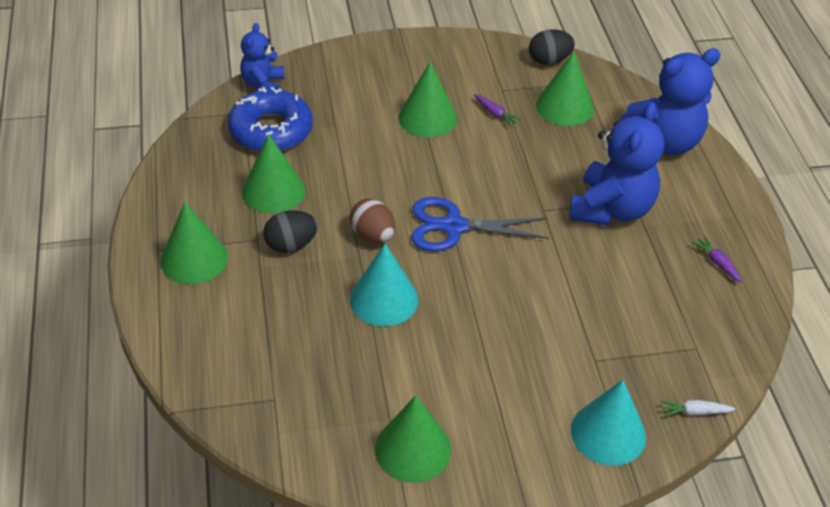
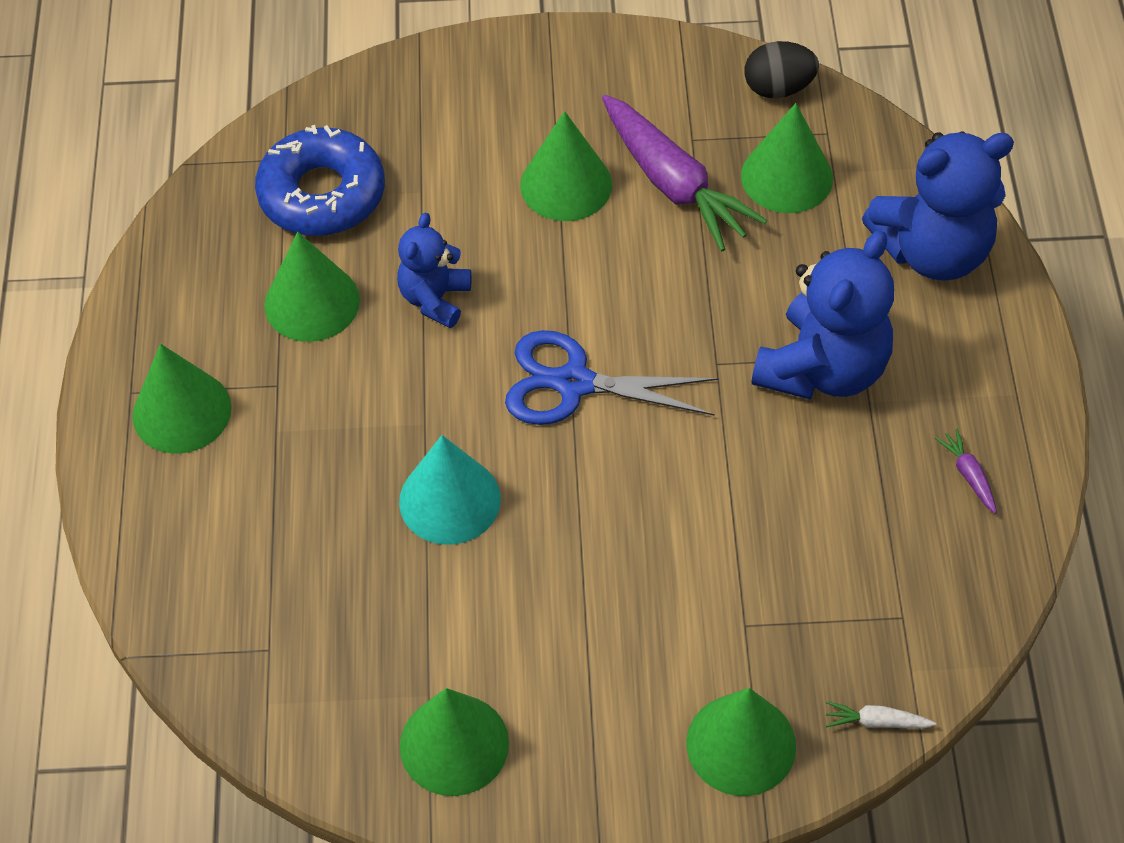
camera: 10 degrees right, 10 degrees up
(263, 84) = (320, 108): blue teddy bear -> blue teddy bear (435, 299)
(291, 245) = (326, 398): black egg -> none
(372, 235) = (449, 390): brown egg -> none
(495, 114) = (673, 184): purple carrot -> purple carrot, size x2.45
(608, 433) = (741, 744): turquoise cone -> green cone

